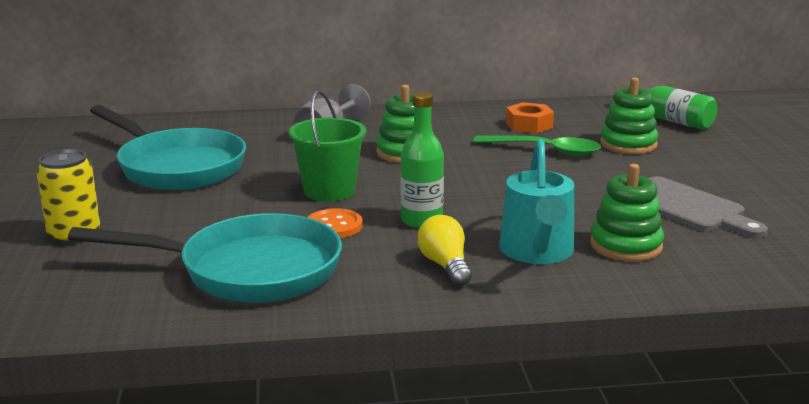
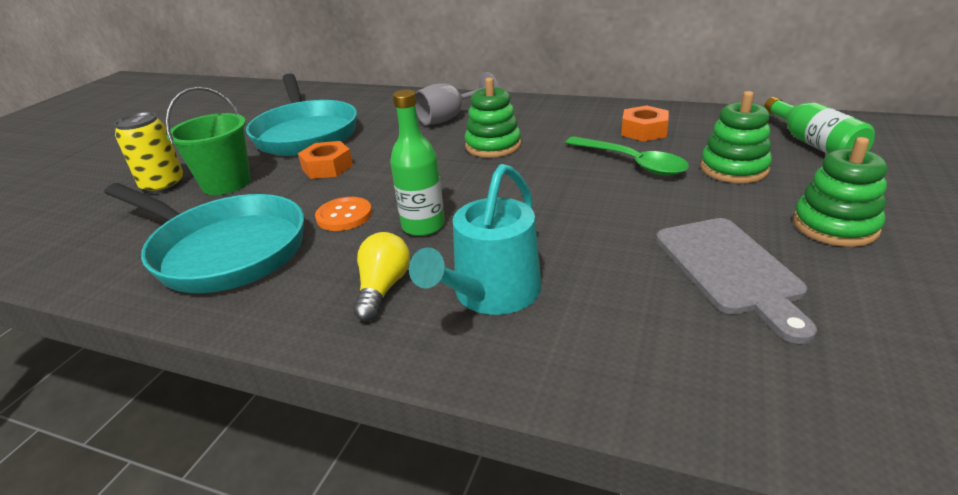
camera: 30 degrees right, 10 degrees up
(254, 192) = (327, 167): none -> orange nut
(329, 191) = (384, 176): green bucket -> green bucket (226, 183)
(626, 245) = (600, 311): green stacking toy -> green stacking toy (835, 226)

